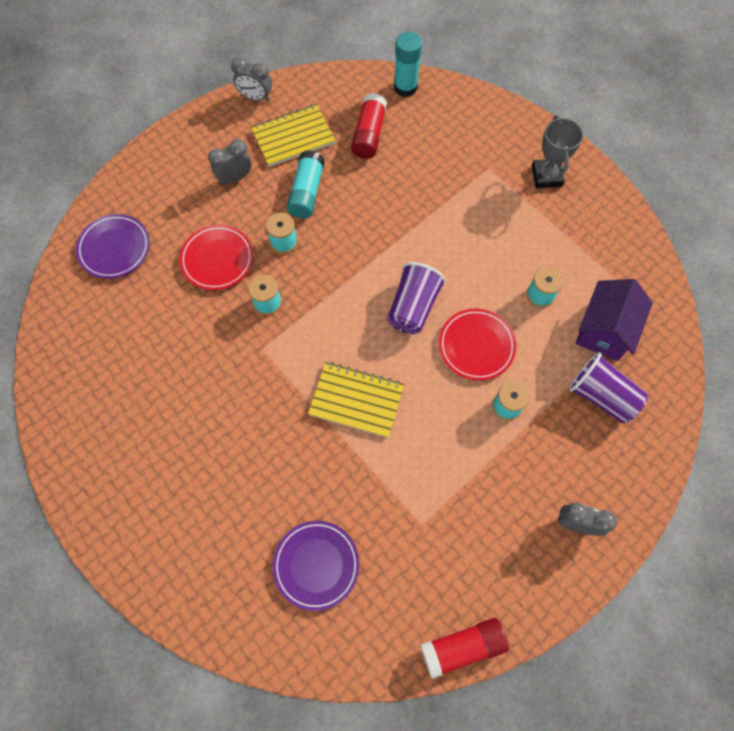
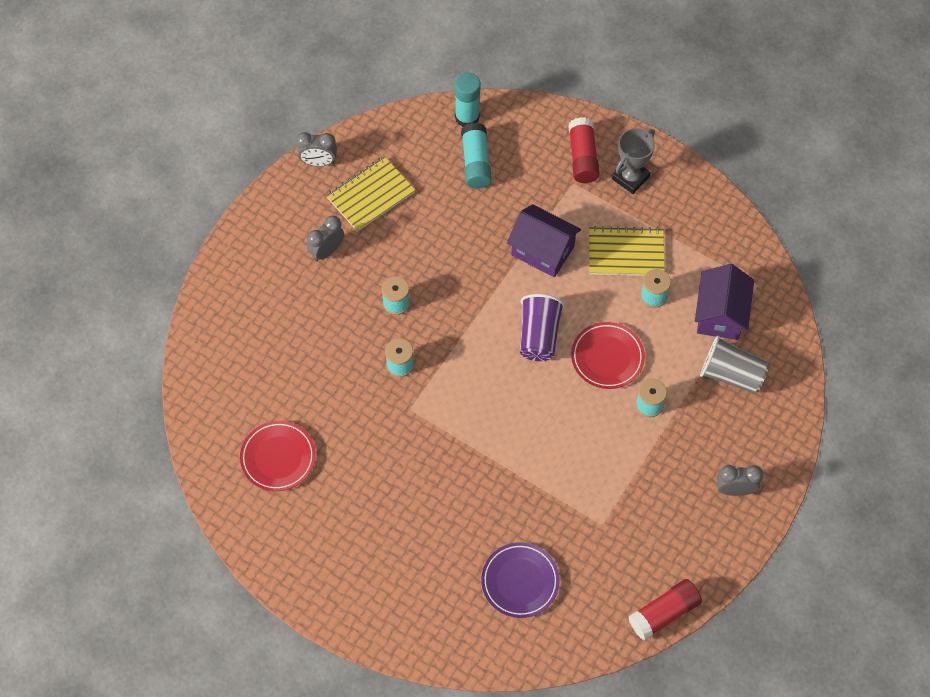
camera: 15 degrees left, 5 degrees down
(114, 248) = (233, 349): purple plate -> none
(217, 259) = (338, 335): red plate -> red plate (278, 457)
(306, 192) = (402, 248): turquoise glue stick -> turquoise glue stick (476, 162)
(356, 400) = (512, 433): yellow notebook -> yellow notebook (626, 253)
(369, 134) = (445, 175): red glue stick -> red glue stick (583, 157)
(441, 225) = (542, 251): none -> purple house
(546, 176) = (630, 178): grey trophy -> grey trophy turned 60 degrees clockwise
(601, 395) = (731, 374): purple cup -> grey cup

